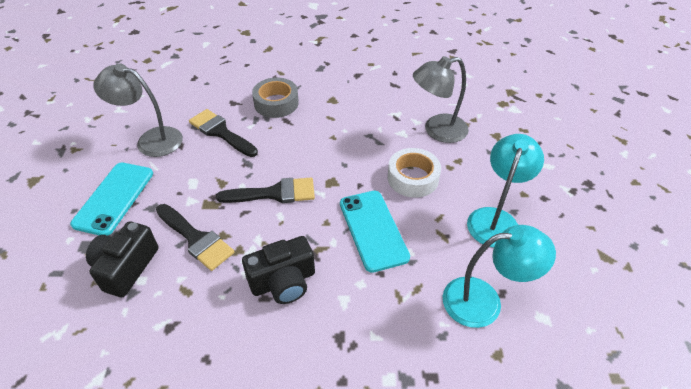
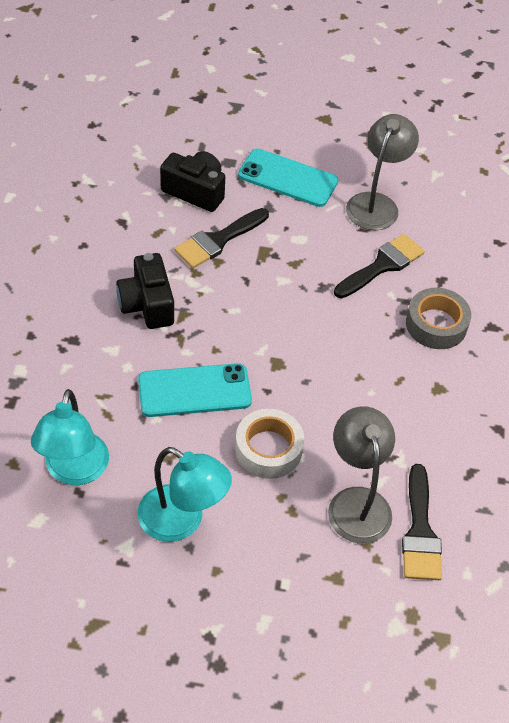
camera: 95 degrees right, 5 degrees up
(274, 193) = (269, 307): black brush -> black brush (420, 531)

